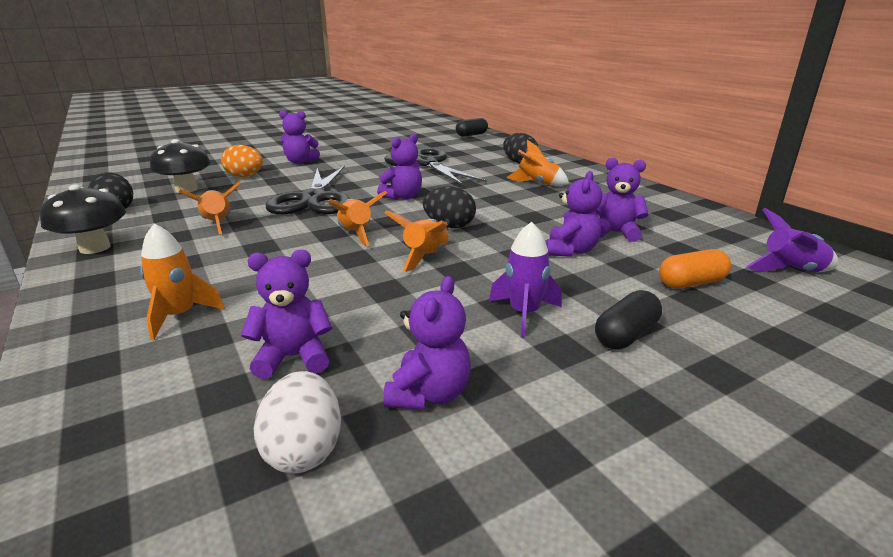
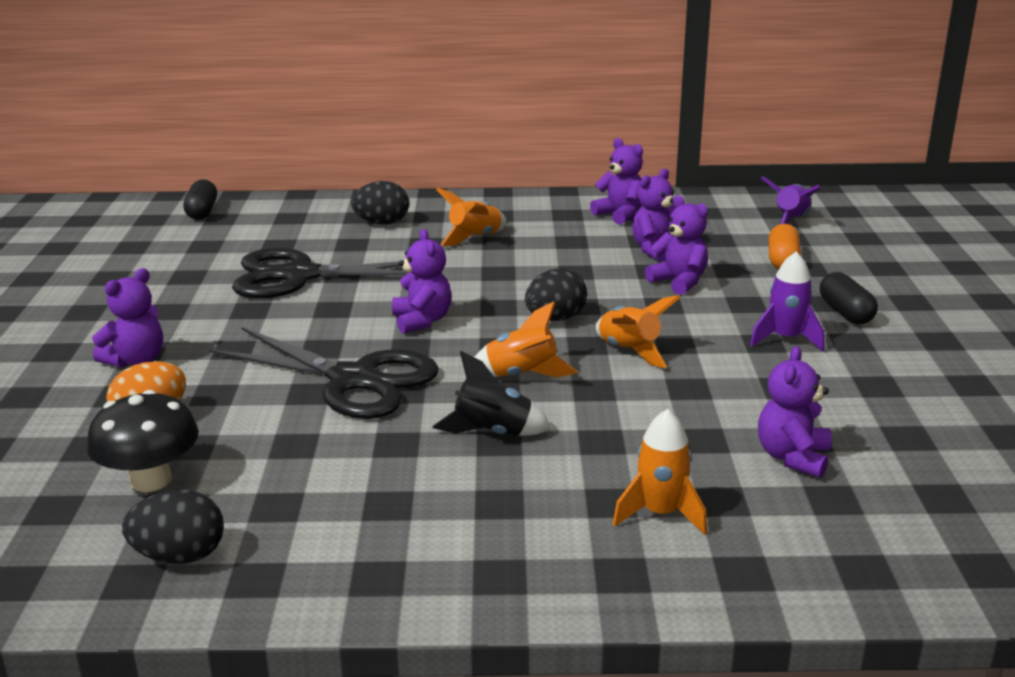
camera: 60 degrees left, 0 degrees up
(95, 248) = (364, 576): black mushroom -> none
(217, 224) = (373, 465): orange rocket -> none
(272, 242) = (493, 432): none -> black rocket
(304, 450) = (930, 471): white egg -> none
(429, 394) = (883, 408): purple teddy bear -> purple teddy bear (620, 215)

